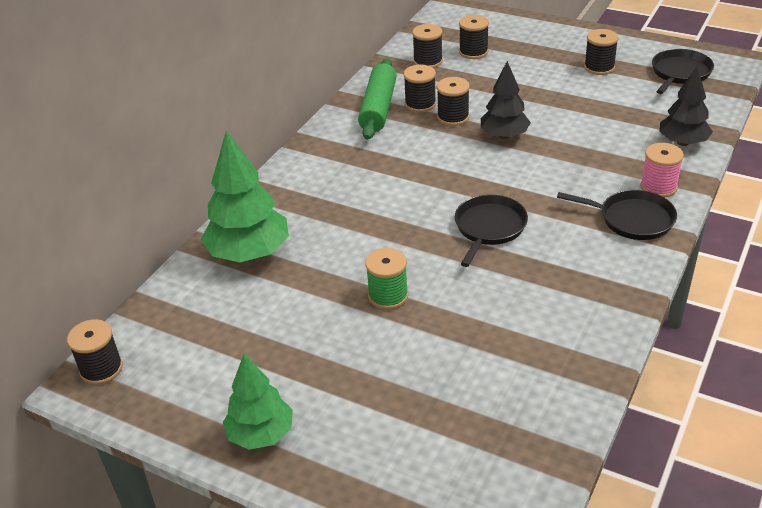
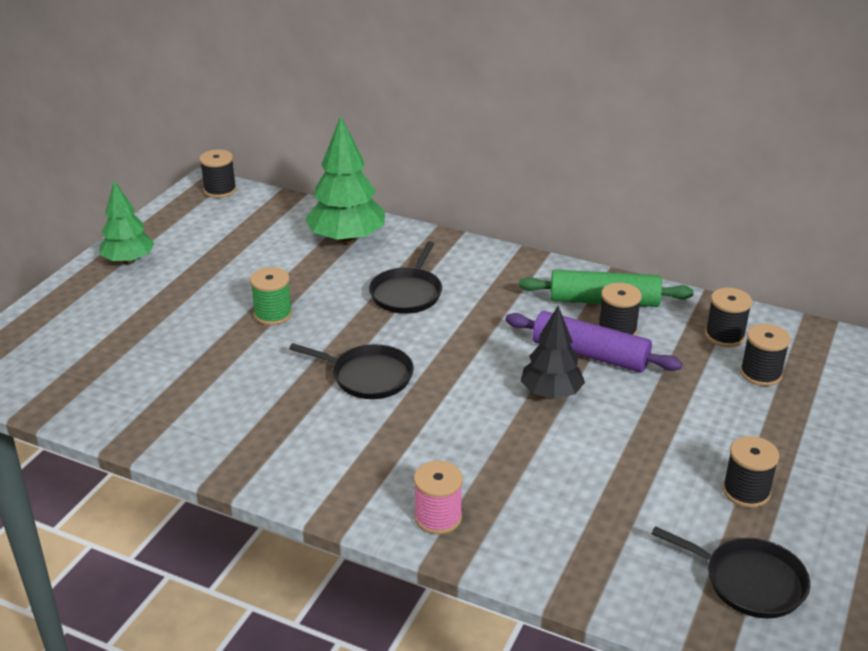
camera: 85 degrees right, 5 degrees down
(453, 117) = (590, 354): black spool -> purple rolling pin
(632, 219) = (372, 486): black pan -> black pan (407, 293)
(683, 142) = (544, 556): black tree -> none

